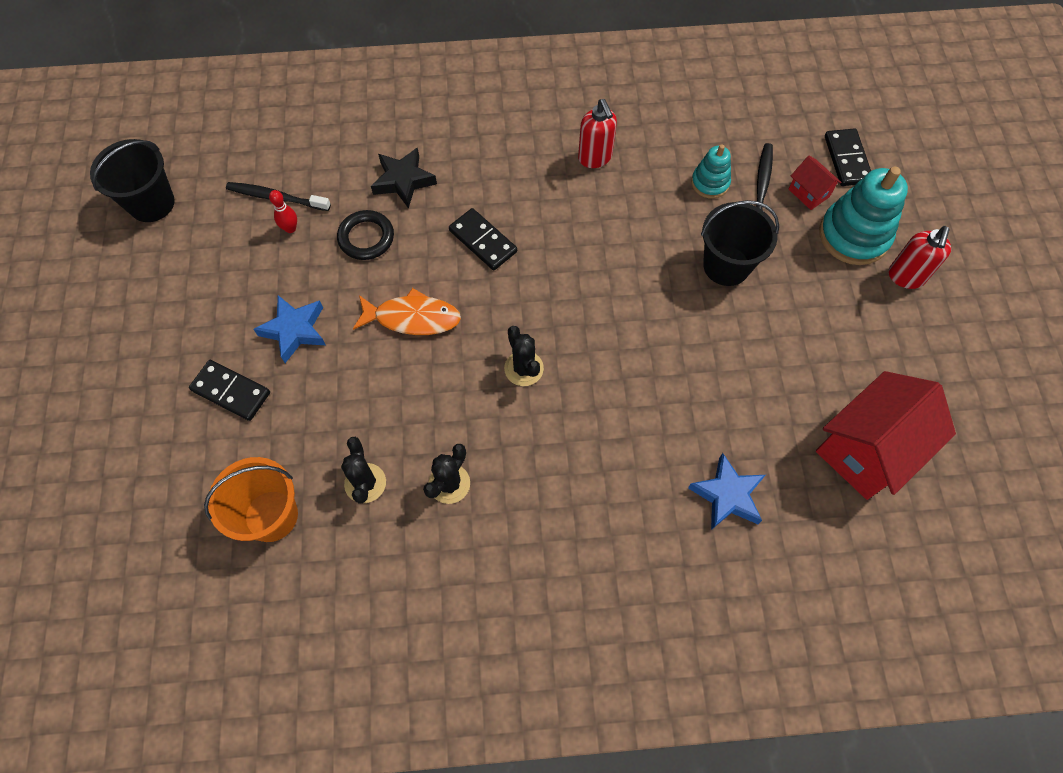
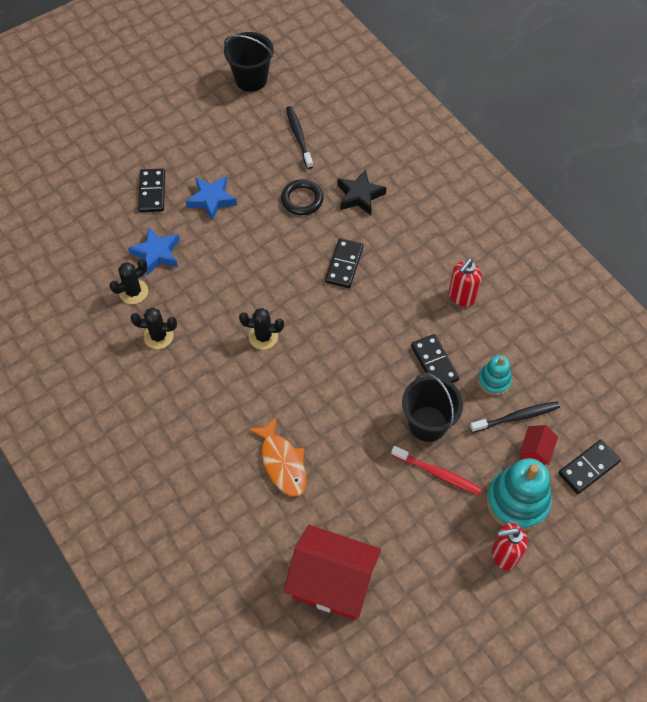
camera: 60 degrees right, 5 degrees down
(271, 515) = (87, 256): orange bucket -> none
(290, 228) = (281, 157): red bowling pin -> none
(412, 318) = (260, 256): orange fish -> orange fish (282, 462)
(524, 368) = (263, 337): black cactus -> black cactus turned 60 degrees clockwise
(658, 222) = (434, 363): none -> black domino
(727, 495) = (243, 503): blue star -> blue star (157, 253)
(788, 287) = (437, 473): none -> red toothbrush

